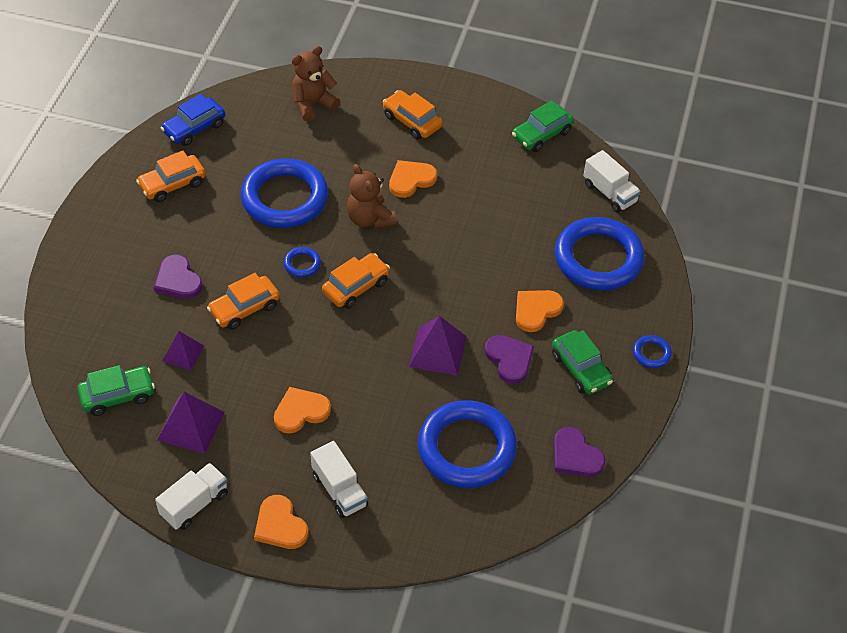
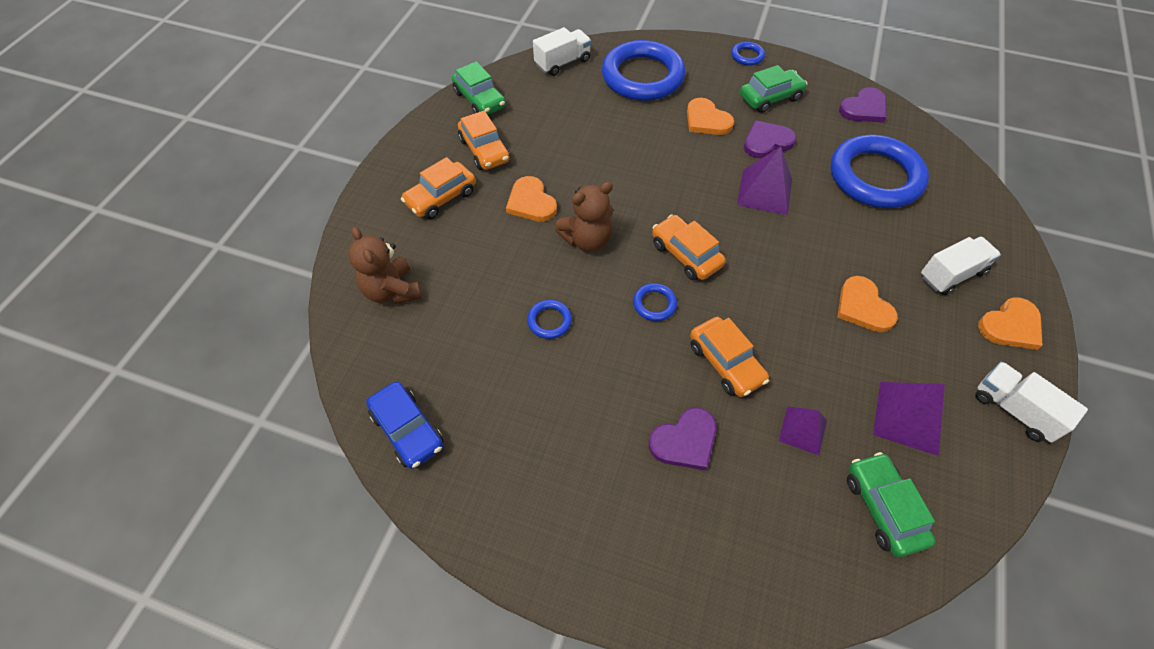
camera: 85 degrees left, 5 degrees up
(172, 184) = (513, 455): orange car -> orange car (484, 150)
(285, 198) = (549, 321): blue ring -> blue ring, size x0.41

